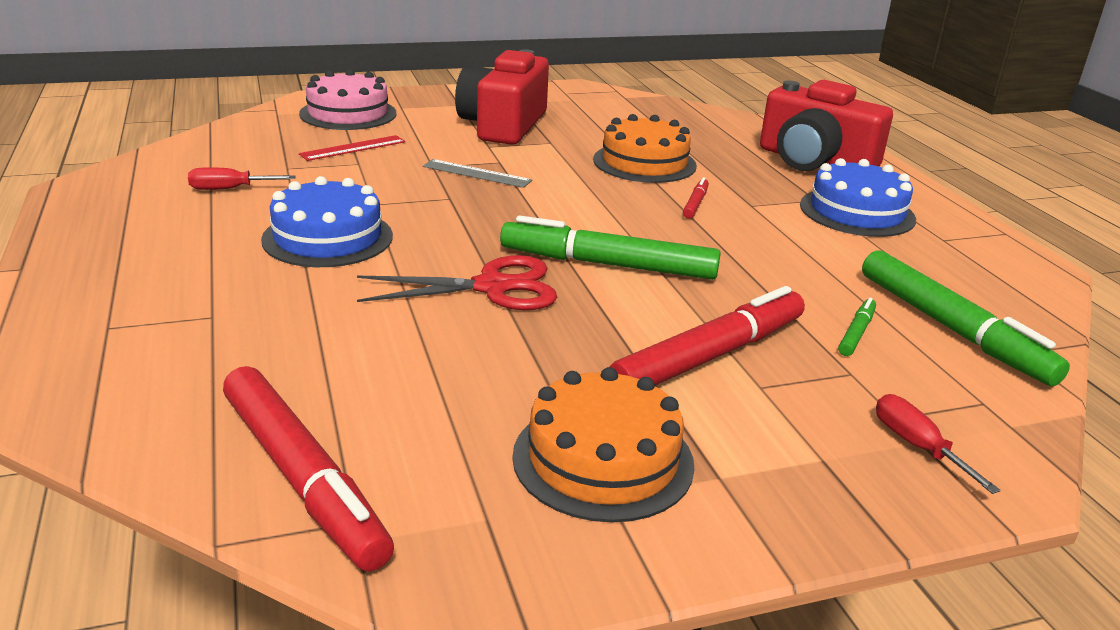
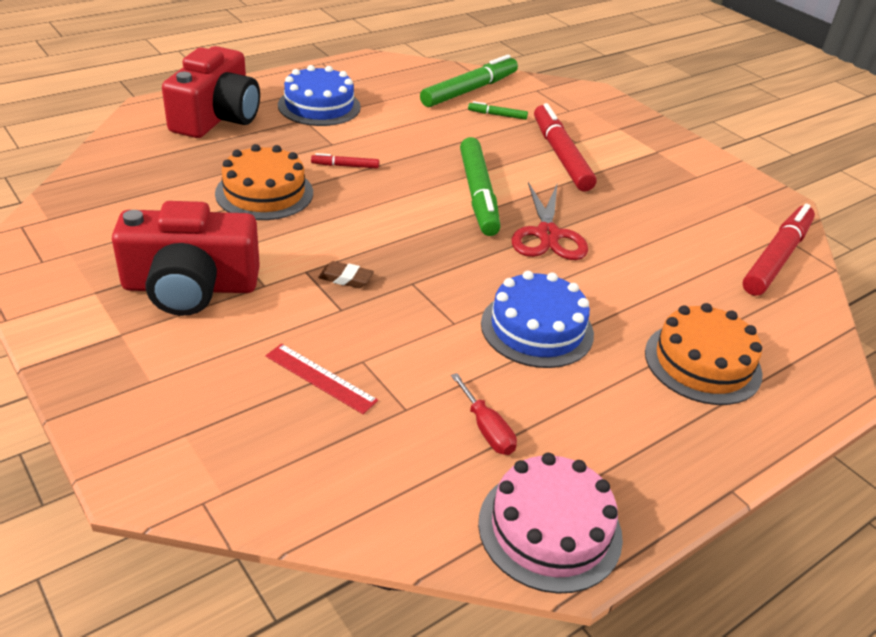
camera: 110 degrees left, 10 degrees up
(348, 113) = (196, 421): pink cake -> pink cake (550, 529)
(477, 173) = (346, 278): grey ruler -> brown eraser
(492, 287) = (547, 235): red scissors -> red scissors turned 150 degrees counterclockwise
(603, 459) = (676, 179): orange cake -> orange cake (702, 363)
(710, 356) = (561, 155): red marker -> red marker turned 45 degrees clockwise
(917, 446) = (588, 107): red screwdriver -> none

